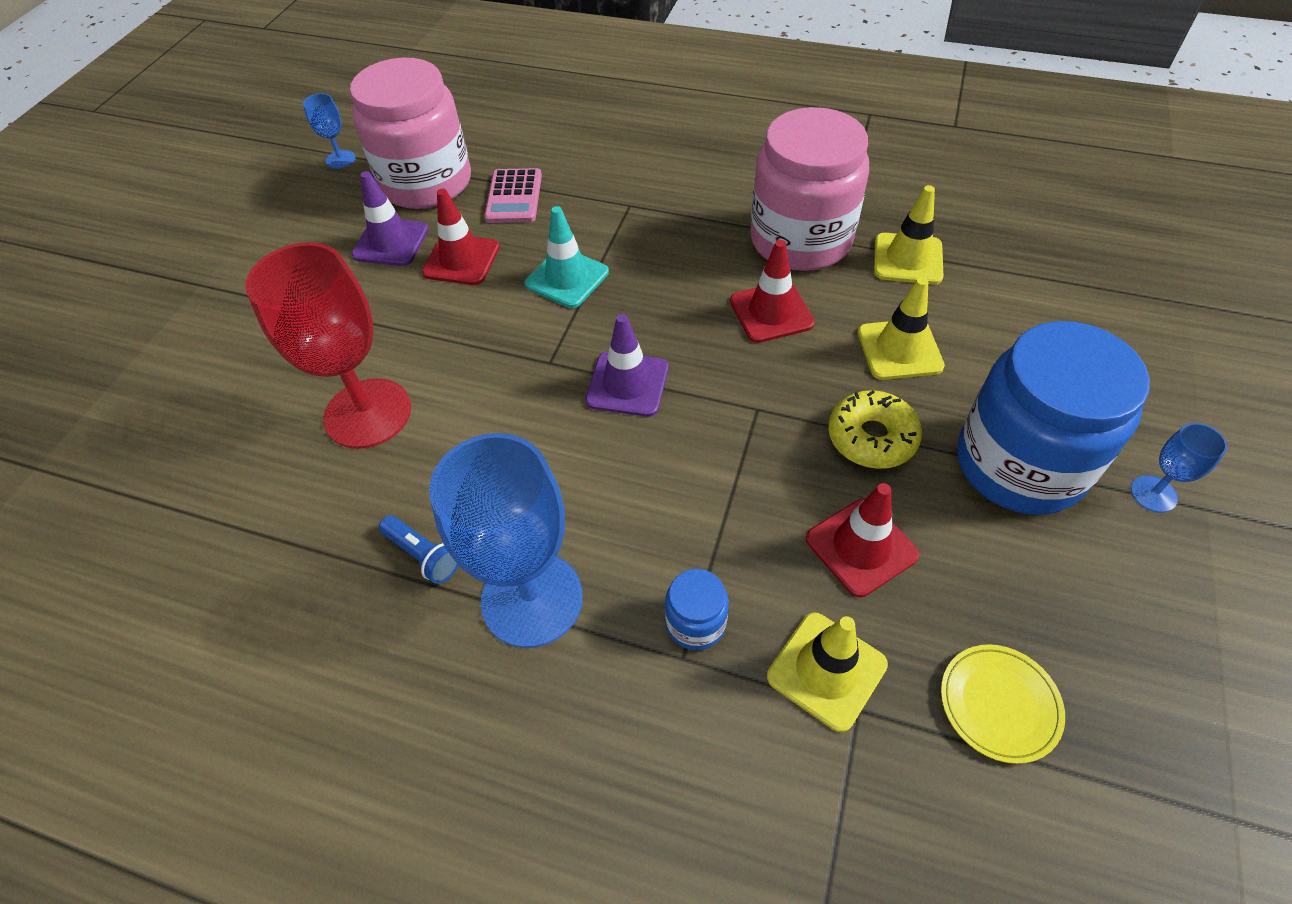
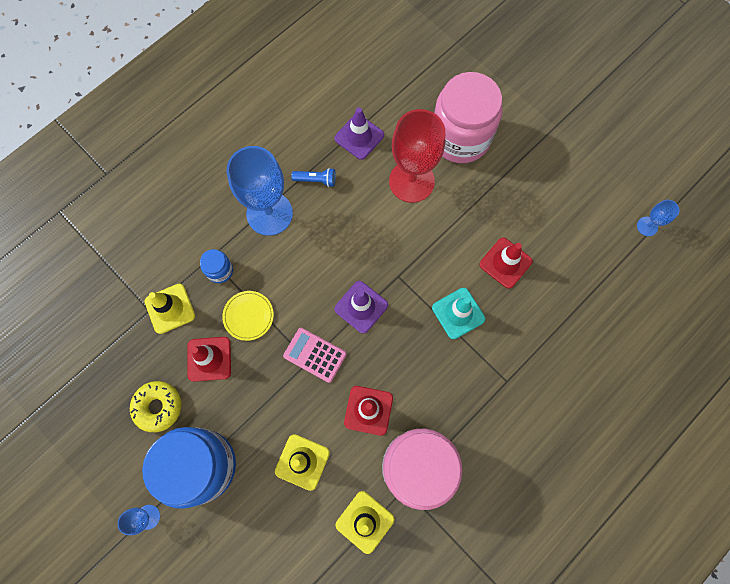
camera: 115 degrees right, 20 degrees up
(391, 242) = (542, 230): purple traffic cone -> purple traffic cone (359, 137)
(423, 555) = (316, 180): blue flashlight -> blue flashlight turned 150 degrees counterclockwise
(426, 183) = (594, 269): pink jar -> pink jar (460, 137)
(514, 197) = (552, 315): pink calculator -> pink calculator (315, 355)
(871, 438) = (259, 405): yellow donut -> yellow donut (158, 407)
(999, 704) = (116, 364): yellow plate -> yellow plate (248, 316)

